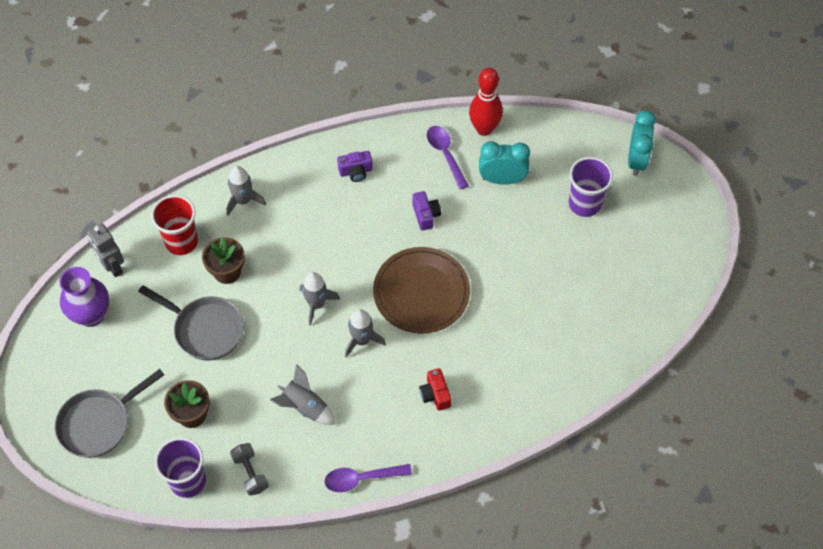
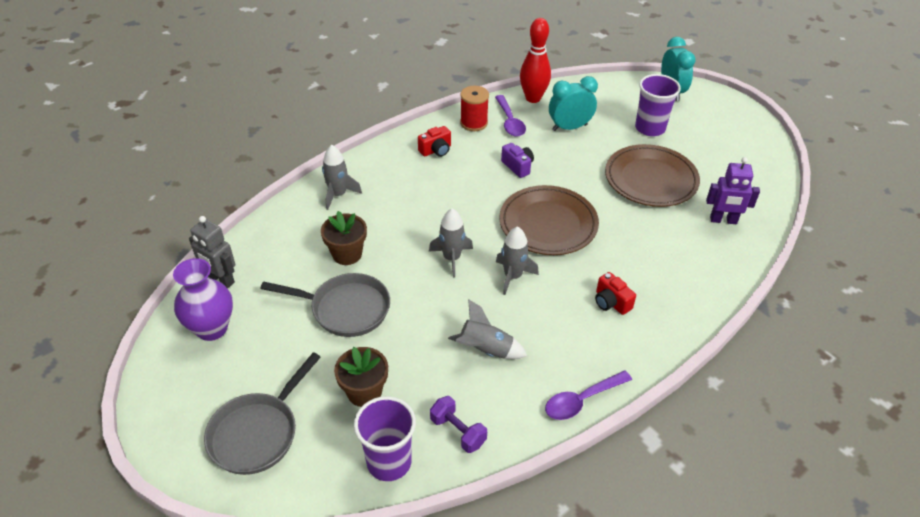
camera: 20 degrees left, 15 degrees down
(181, 241) = (288, 241): red cup -> none
(250, 473) = (458, 432): grey dumbbell -> purple dumbbell
(356, 171) = (436, 150): purple camera -> red camera
(408, 146) = (474, 123): none -> red spool
(445, 154) = (510, 121): purple spoon -> purple spoon turned 150 degrees counterclockwise
(548, 269) = (650, 179): none -> brown plate
(591, 339) = (723, 220): none -> purple robot

